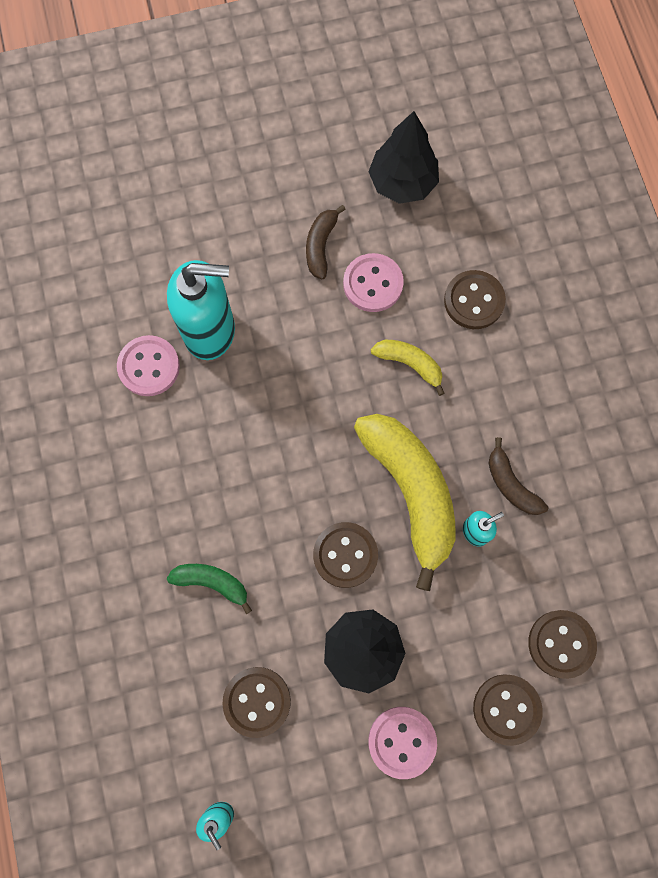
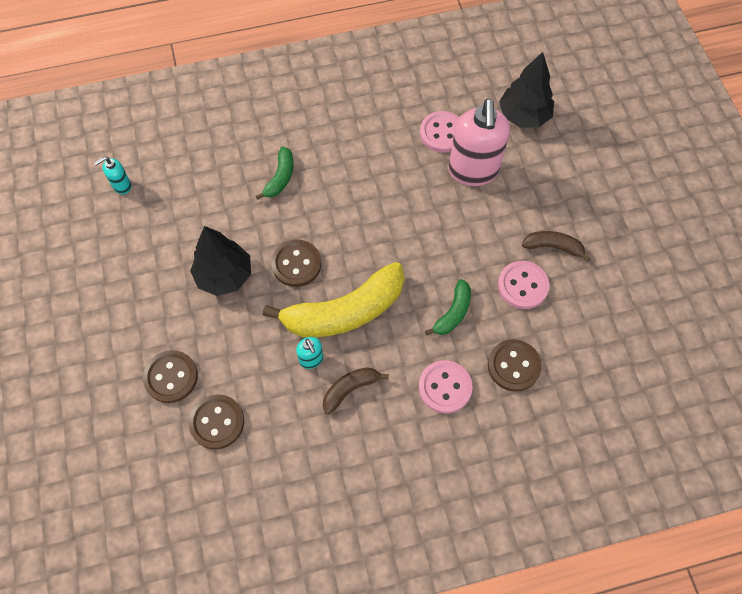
camera: 90 degrees right, 10 degrees down
(210, 331) = (473, 171): turquoise soap dispenser -> pink soap dispenser
(257, 701) = (195, 207): brown button -> none
(402, 183) = (620, 310): black tree -> black tree (523, 116)
(402, 742) = (156, 301): pink button -> pink button (445, 387)
(409, 364) = (453, 313): yellow banana -> green banana

